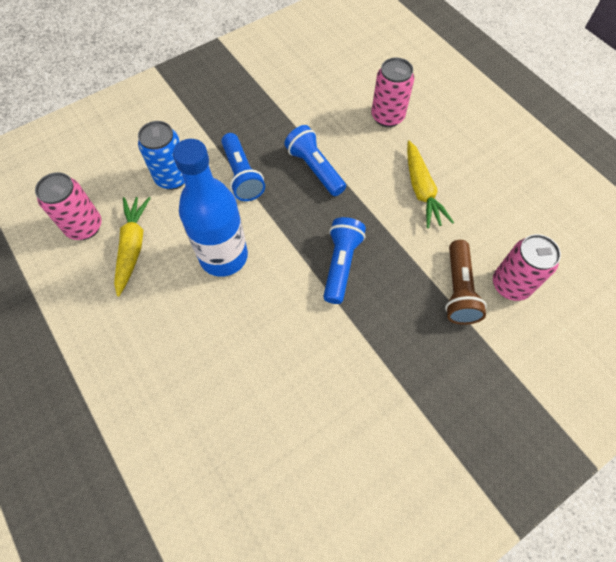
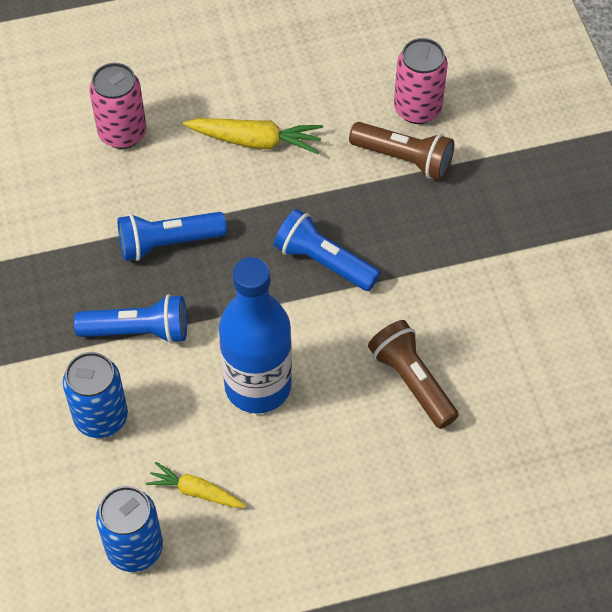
camera: 70 degrees left, 5 degrees down
(84, 227) = (134, 548): pink can -> blue can
(133, 247) = (196, 491): yellow carrot -> yellow carrot, size x0.65
(261, 358) = (412, 381): none -> brown flashlight

